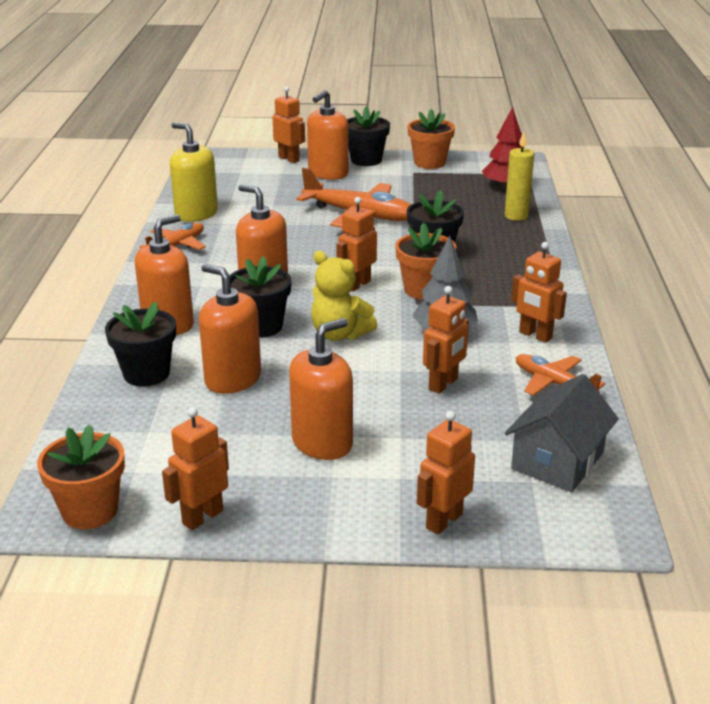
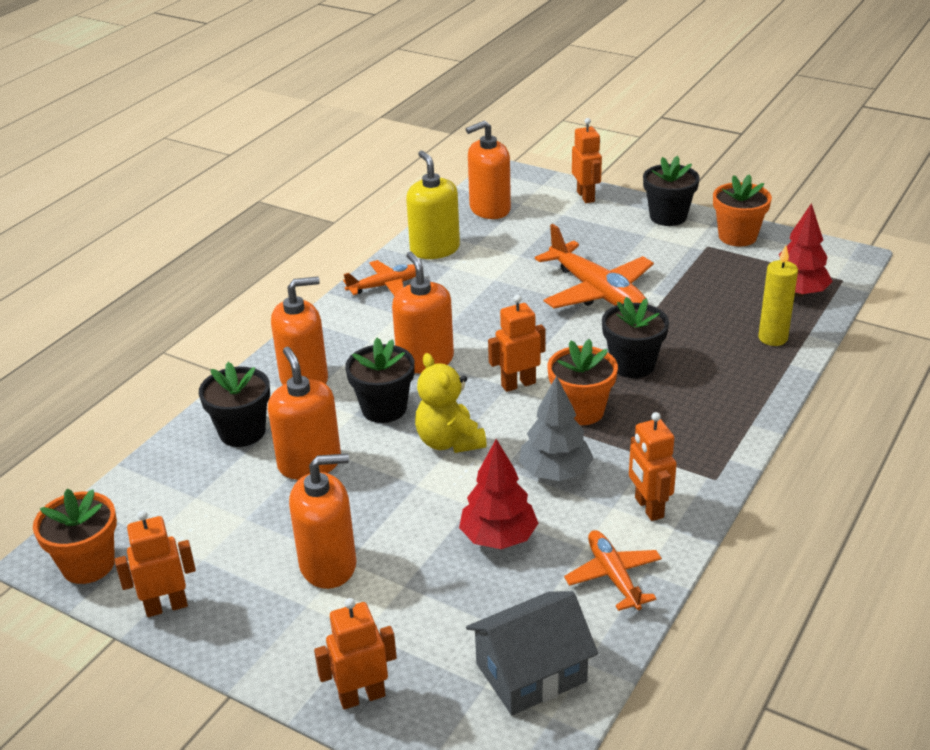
camera: 30 degrees right, 5 degrees up
(328, 173) = (611, 226): orange soap dispenser -> orange soap dispenser (489, 209)
(443, 384) = (498, 537): orange robot -> red tree

